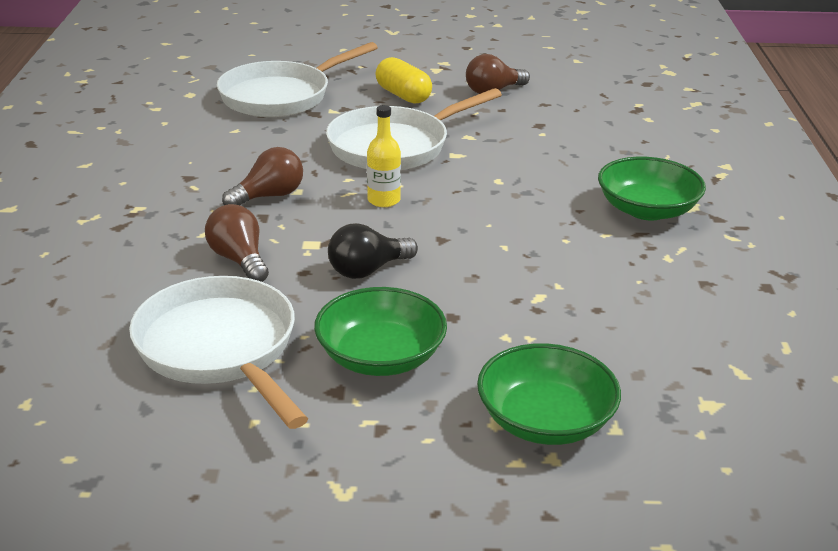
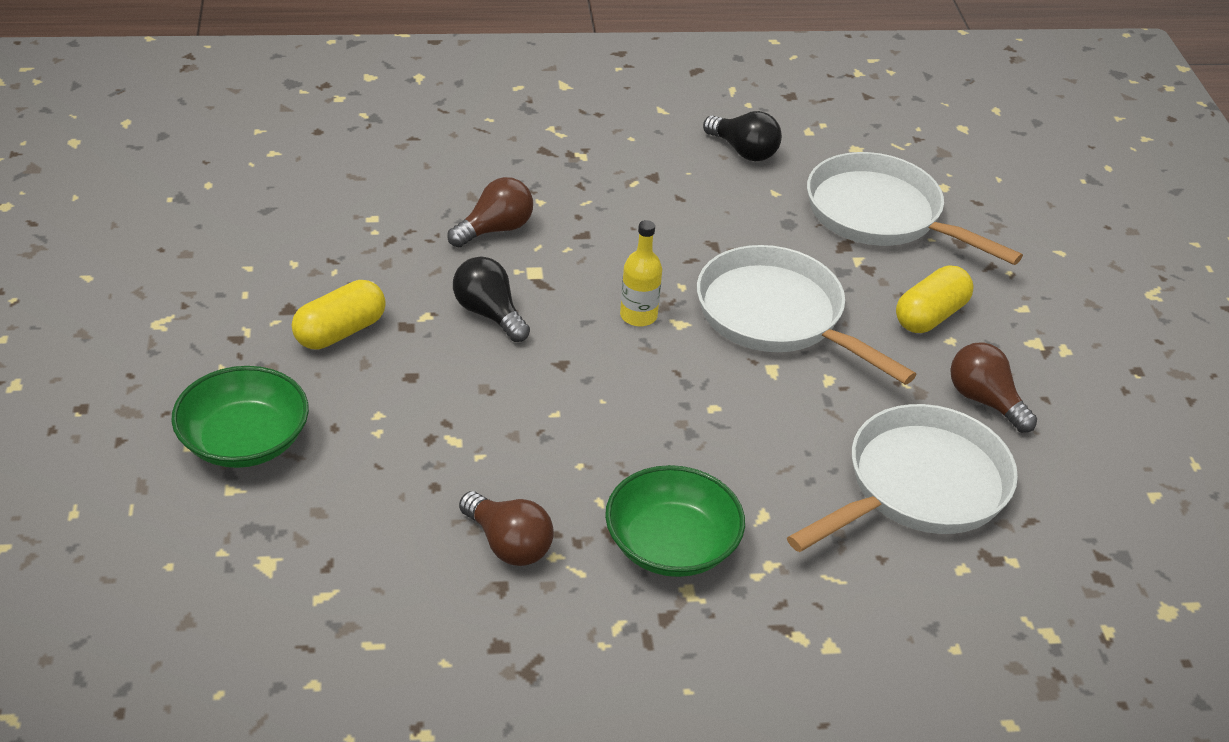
camera: 80 degrees right, 10 degrees up
(171, 136) = (743, 151): none -> black light bulb
(220, 349) = (348, 237): white pan -> white pan (919, 487)
(269, 196) = (626, 234): brown light bulb -> brown light bulb (508, 544)
(380, 357) = (340, 332): green bowl -> yellow capsule

